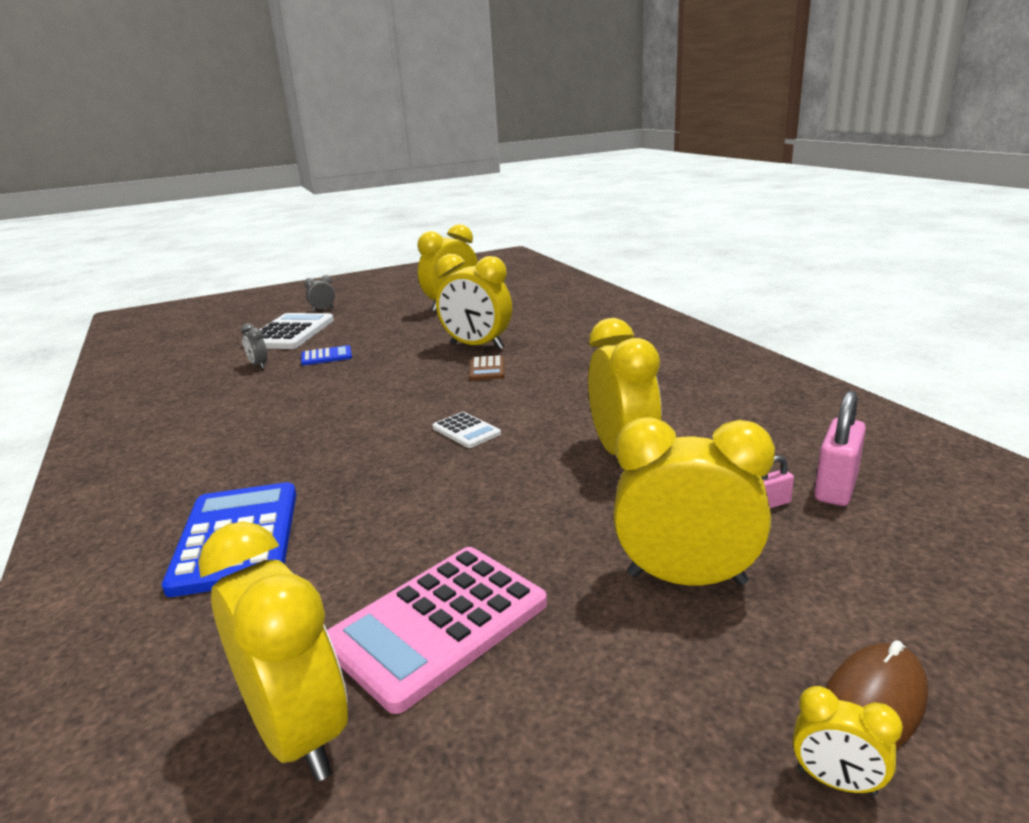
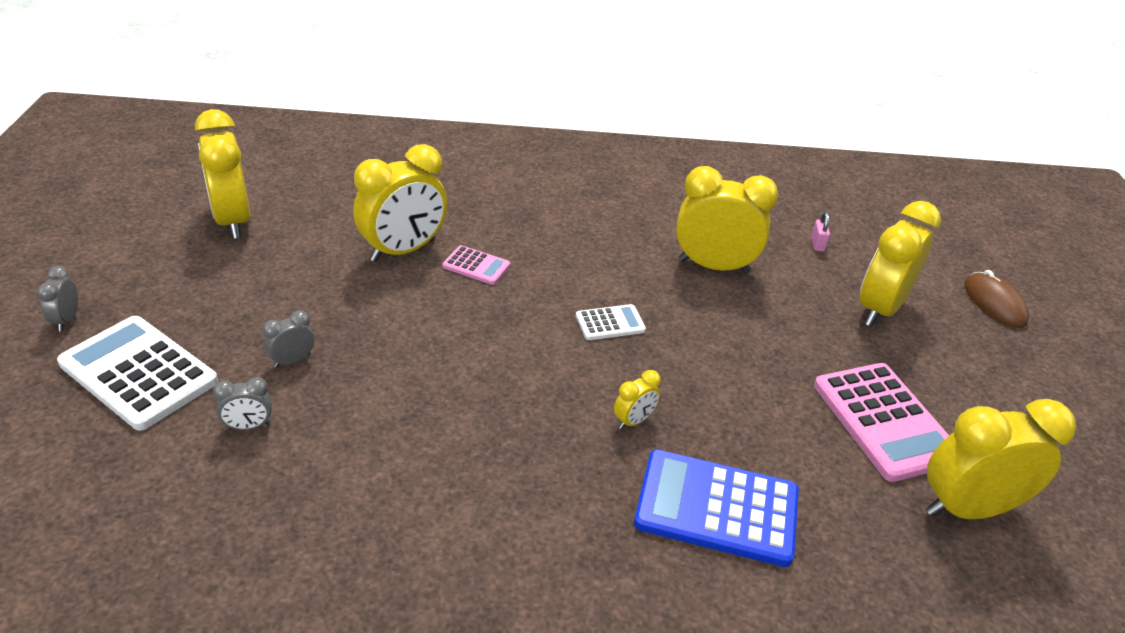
camera: 70 degrees left, 15 degrees up
(326, 356) = (292, 360): blue calculator -> grey clock
(487, 369) = (476, 266): brown calculator -> pink calculator
(836, 488) = (813, 215): pink padlock -> none
(836, 782) = (1035, 336): yellow clock -> yellow clock (633, 421)

